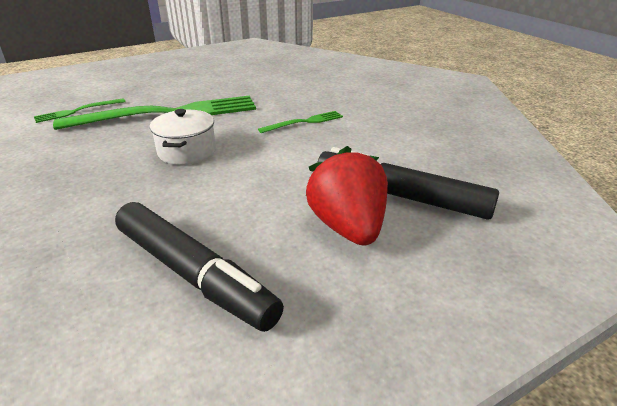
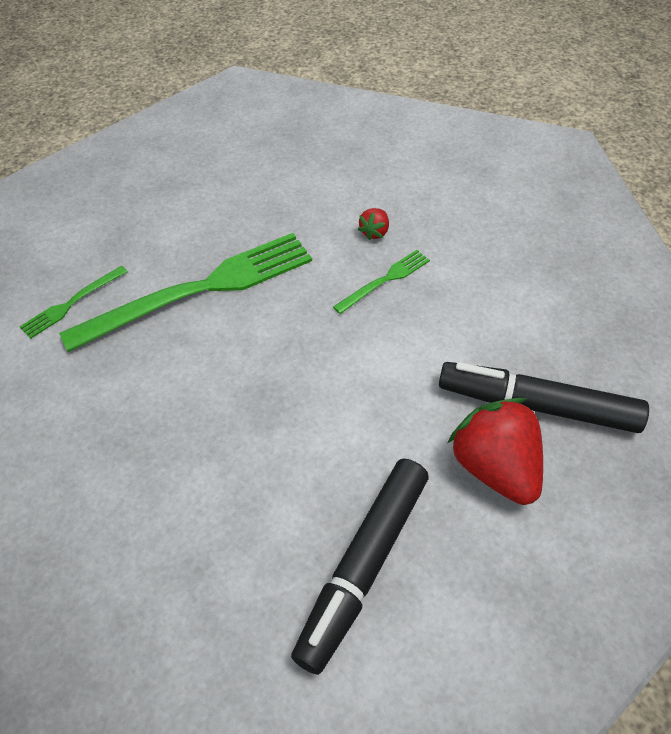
camera: 10 degrees left, 20 degrees up
(187, 151) = (263, 366): white pot -> none
(194, 274) = (363, 566): black marker -> black marker turned 90 degrees clockwise
(308, 101) = (374, 232): none -> red strawberry

